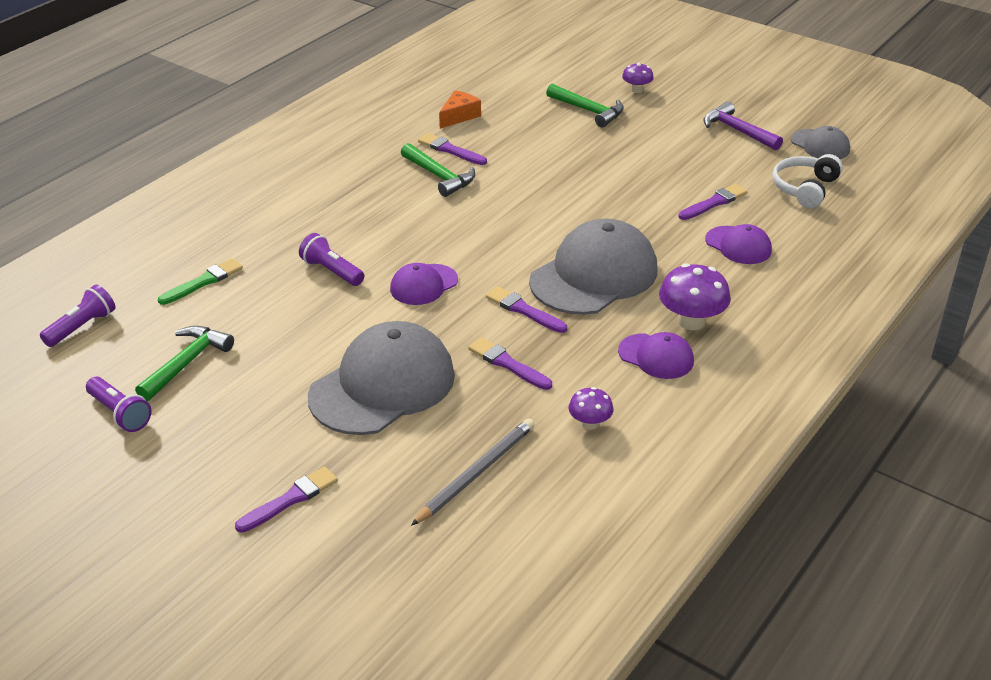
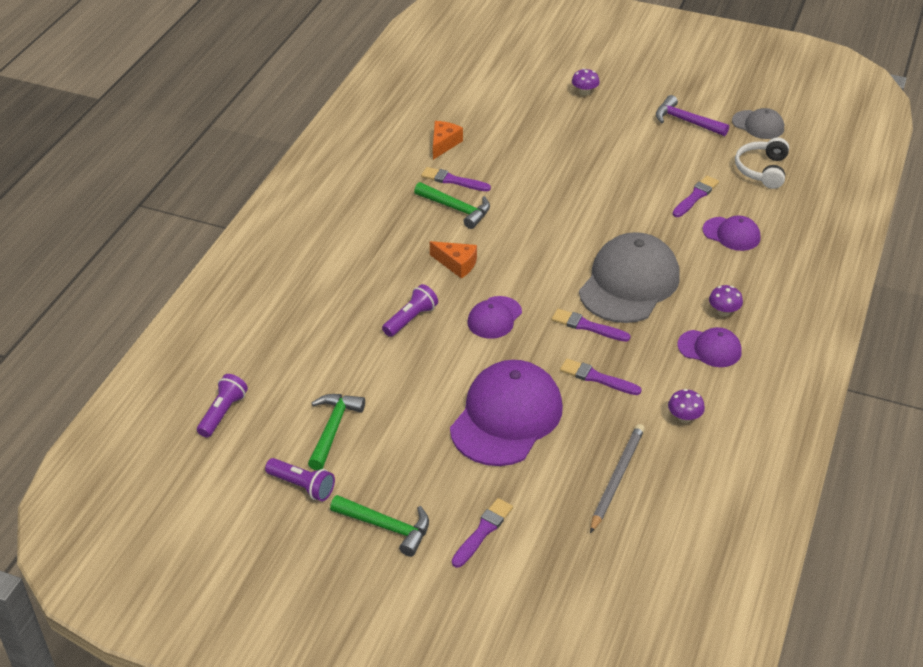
camera: 15 degrees left, 5 degrees up
(203, 282) = (305, 350): green brush -> none
(332, 271) = (410, 319): purple flashlight -> purple flashlight turned 105 degrees clockwise
(382, 386) = (506, 417): grey cap -> purple cap
(411, 227) = (457, 264): none -> orange cheese
(588, 111) = (553, 120): green hammer -> green hammer (386, 527)
(691, 321) = (723, 312): purple mushroom -> purple mushroom, size x0.58

